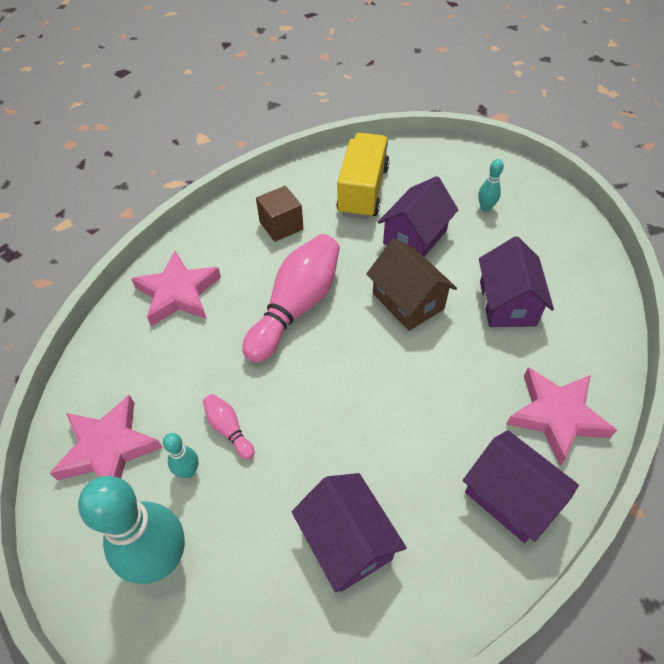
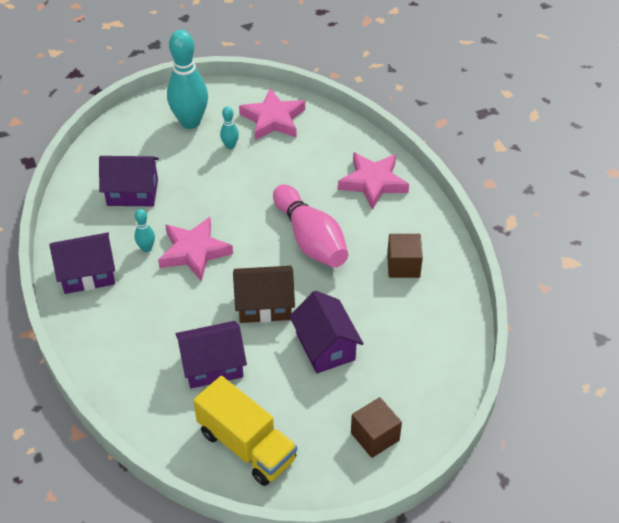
camera: 120 degrees right, 5 degrees down
(229, 429) = (242, 171): pink bowling pin -> none
(363, 191) = (409, 341): yellow truck -> yellow truck (246, 446)
(468, 175) = (375, 436): none -> brown cube
(485, 207) = (322, 421): turquoise bowling pin -> turquoise bowling pin (146, 248)
(507, 303) = (212, 366): purple house -> purple house turned 45 degrees counterclockwise
(556, 416) = (108, 331): pink star -> pink star (194, 252)

